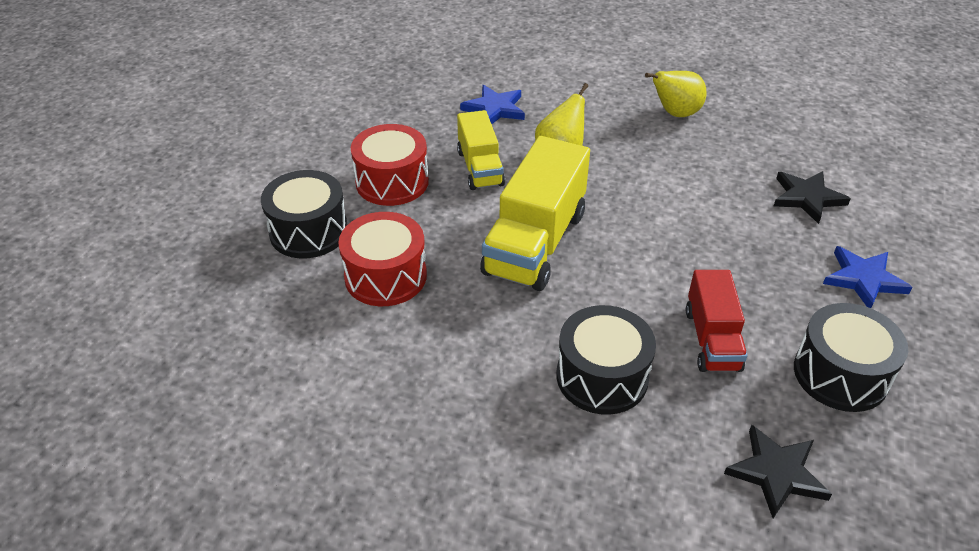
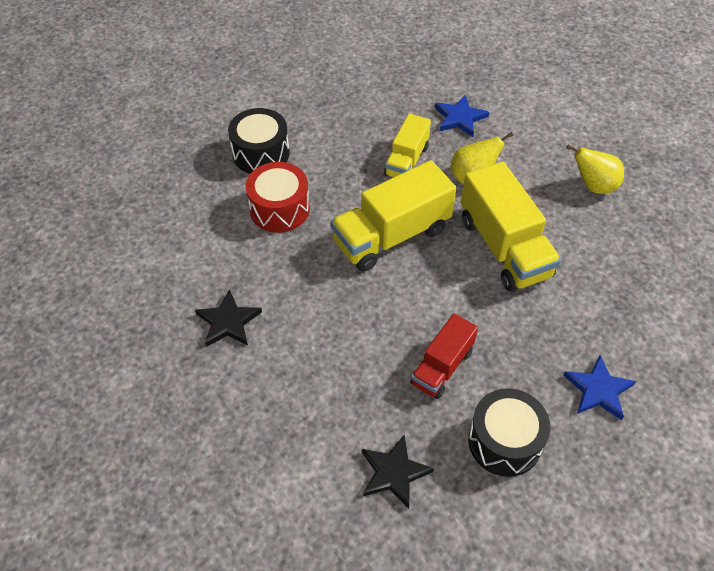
camera: 35 degrees right, 10 degrees up
(392, 182) = (340, 143): red drum -> none
(602, 377) = (347, 349): black drum -> none
(653, 200) = (504, 247): none -> yellow truck
(807, 198) = (625, 307): black star -> black star (228, 322)

